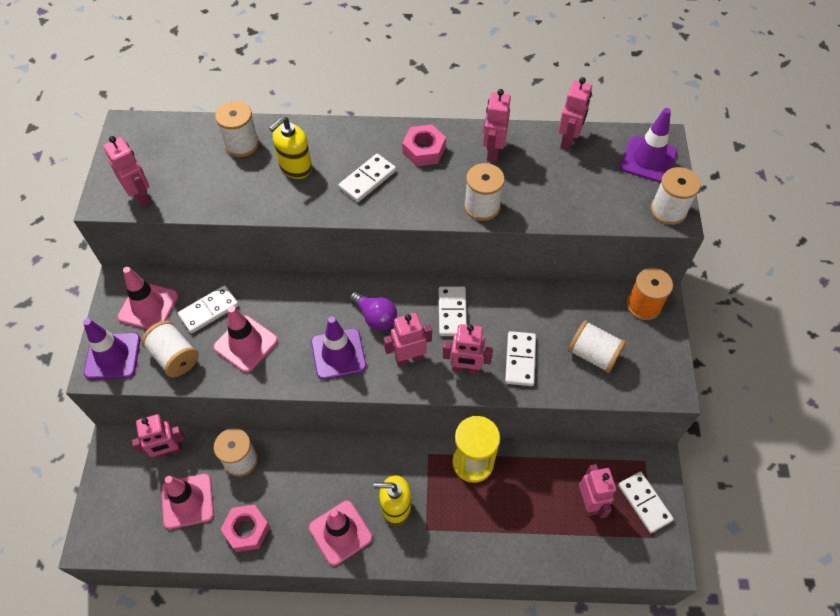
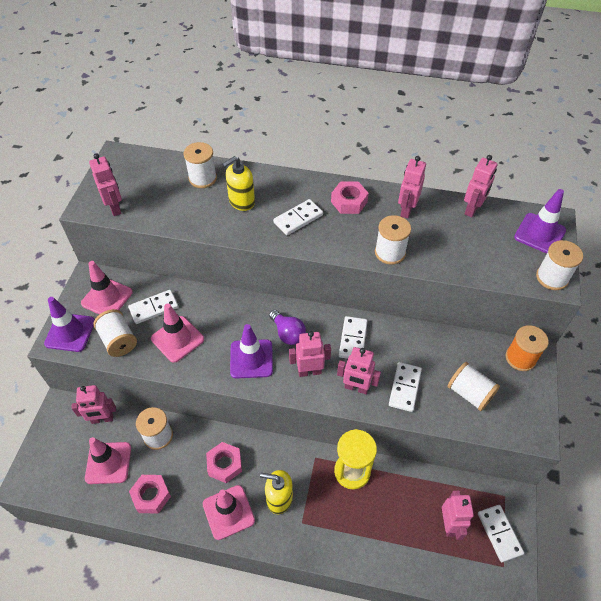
camera: 10 degrees right, 5 degrees down
(325, 479) = (224, 464): none -> pink nut

